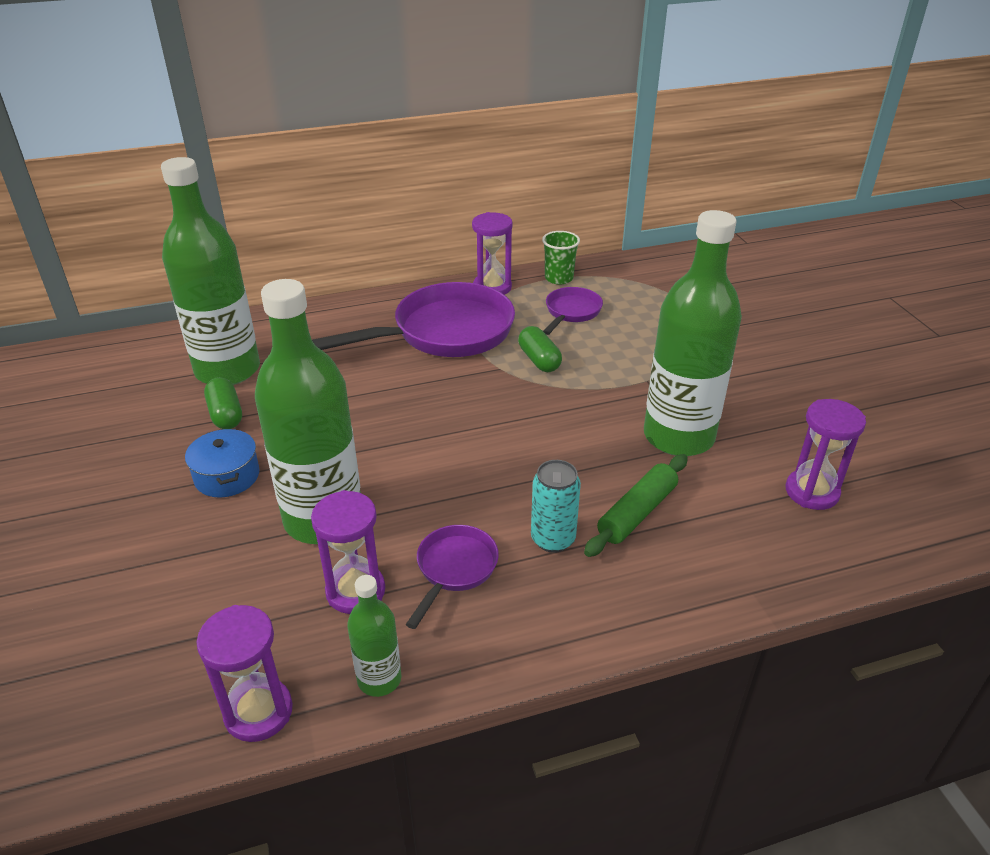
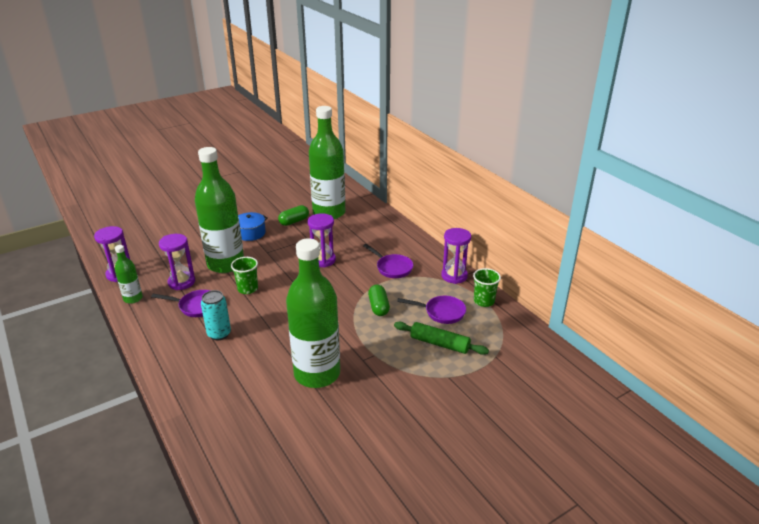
camera: 75 degrees right, 5 degrees down
(427, 493) = (248, 289): none -> green cup
(445, 333) = (392, 268): purple pan -> purple pan, size x0.50
(539, 360) = (378, 307): green capsule -> green capsule turned 60 degrees counterclockwise
(637, 513) = (243, 362): green rolling pin -> green rolling pin (439, 344)
(812, 492) = (274, 439): purple hourglass -> purple hourglass (323, 260)

